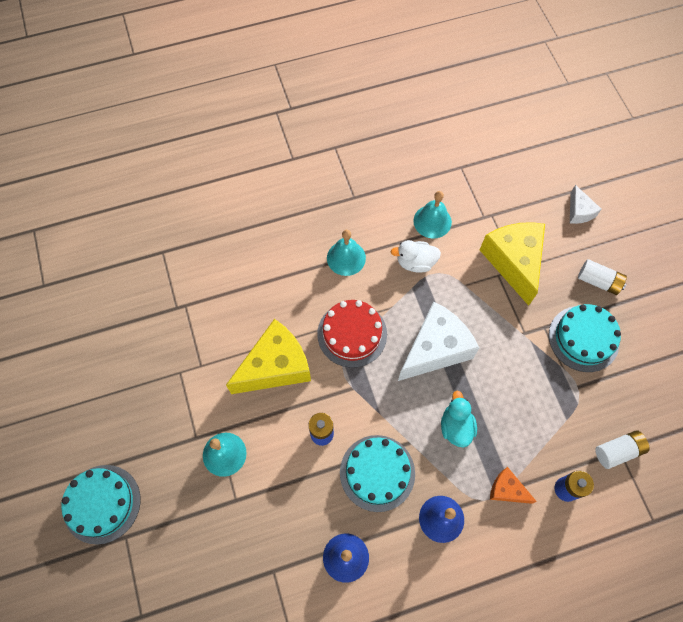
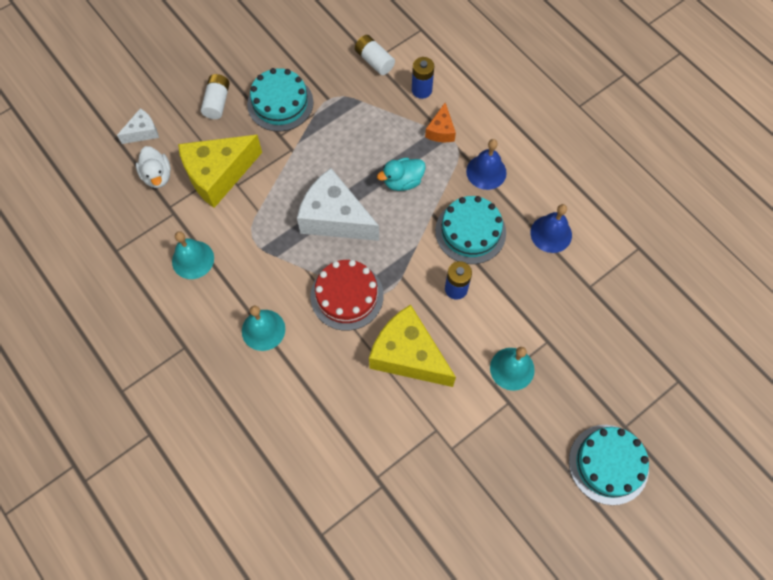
camera: 110 degrees left, 0 degrees up
(415, 262) = (247, 261): white duck -> white duck (157, 176)

